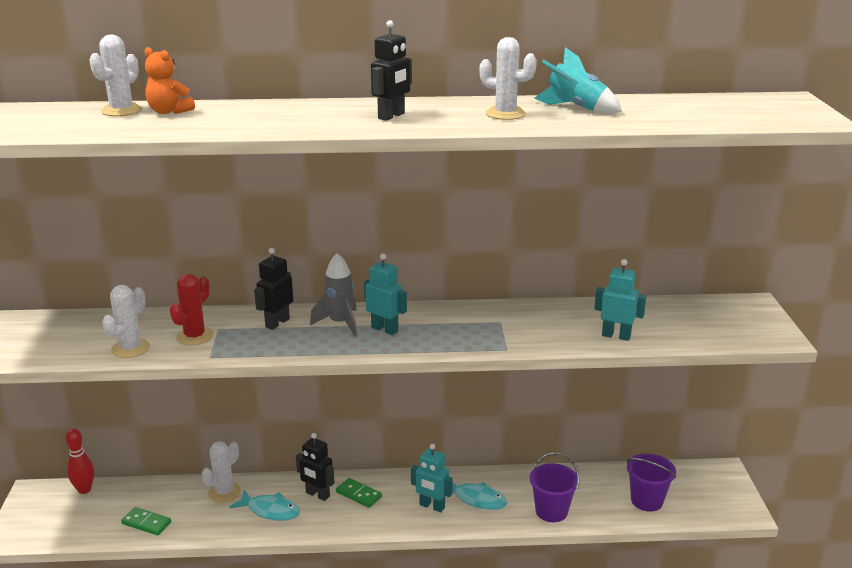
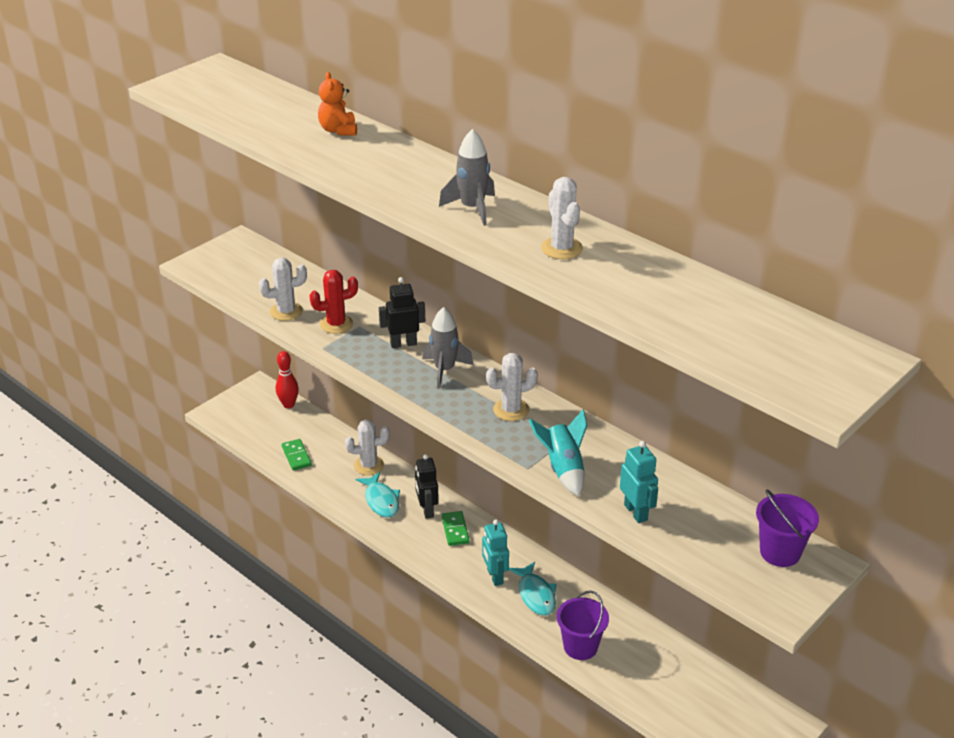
camera: 45 degrees right, 10 degrees up
(121, 110) = (313, 115): white cactus -> white cactus (511, 410)
(385, 329) = (467, 394): turquoise robot -> none
(391, 116) = (472, 208): black robot -> grey rocket
(576, 108) = (634, 270): turquoise rocket -> turquoise rocket (563, 469)
(646, 500) = (674, 696): purple bucket -> purple bucket (780, 552)

